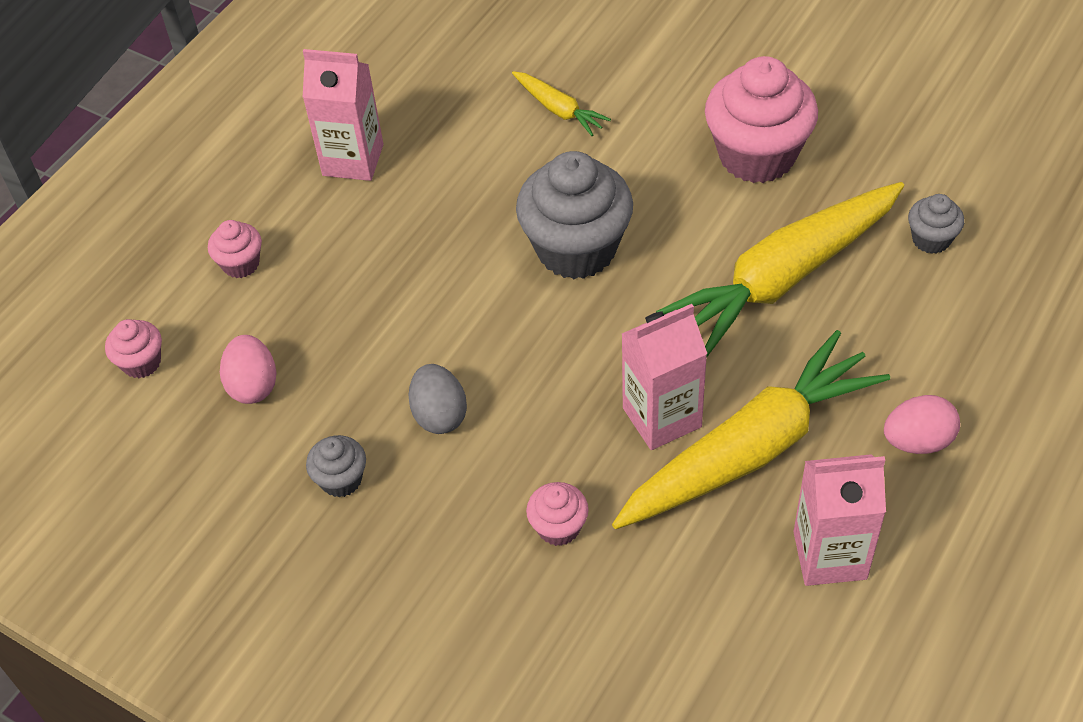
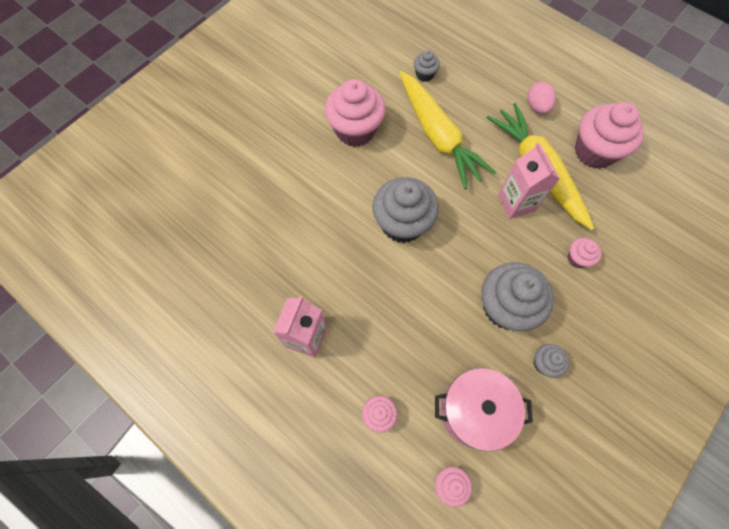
camera: 85 degrees left, 15 degrees up
(253, 385) = (475, 411): pink egg -> pink pot
(439, 414) = (505, 307): grey egg -> grey cupcake
(559, 109) = (296, 216): yellow carrot -> none
(830, 555) = (594, 152): pink carton -> pink cupcake

